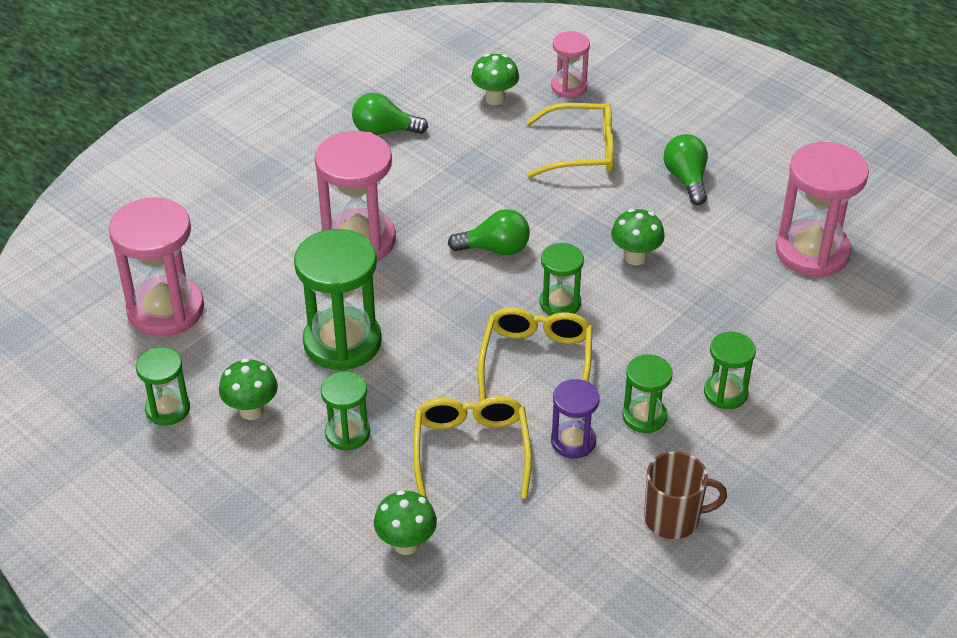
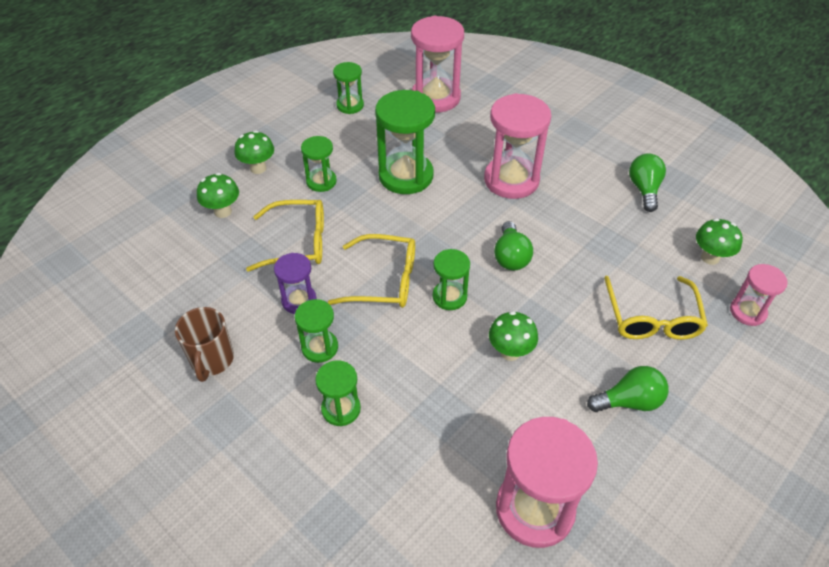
camera: 90 degrees right, 5 degrees up
(251, 410) = (345, 139): green mushroom -> green mushroom (258, 168)

